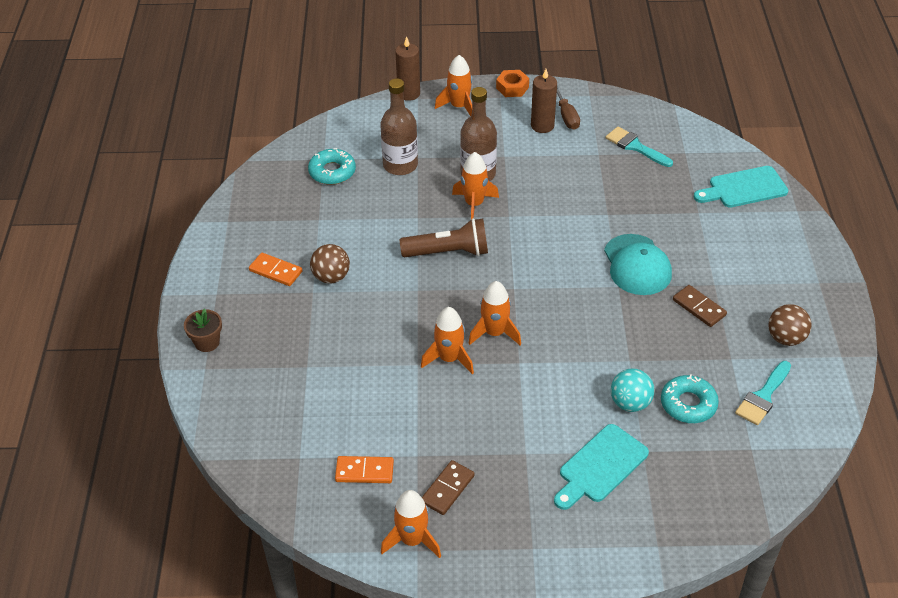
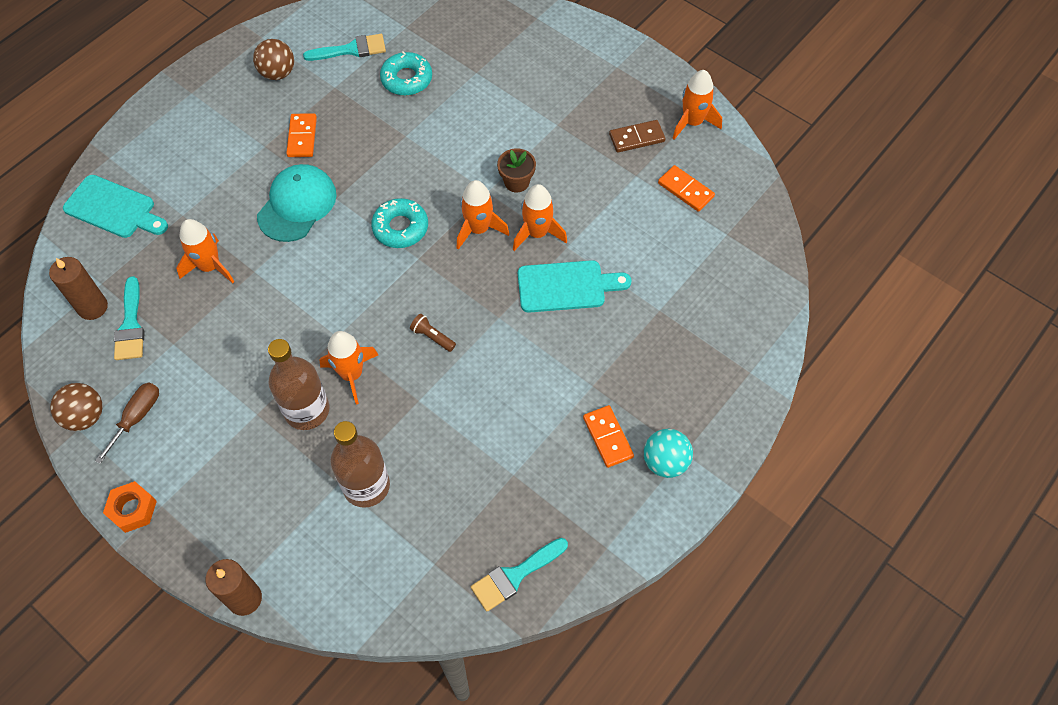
camera: 140 degrees left, 15 degrees up
(207, 342) = (730, 399): brown flower pot -> brown flower pot (516, 182)
(271, 180) = (514, 576): none -> turquoise brush
(331, 277) = (562, 390): brown ball -> brown ball (85, 416)
(332, 172) = (442, 534): turquoise donut -> turquoise donut (400, 228)
(448, 252) = (432, 337): brown flashlight -> brown flashlight, size x0.47
(459, 107) = (218, 527): orange rocket -> orange rocket (210, 267)
(542, 126) = (174, 425): brown candle -> brown candle (92, 307)
(600, 466) = (516, 82): turquoise cutting board -> turquoise cutting board (566, 286)
(630, 403) = (444, 107): turquoise ball -> turquoise ball (665, 462)
(699, 307) = (302, 137): brown domino -> orange domino

